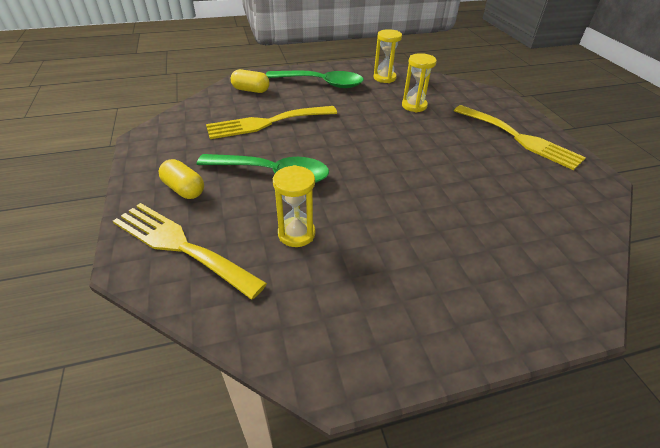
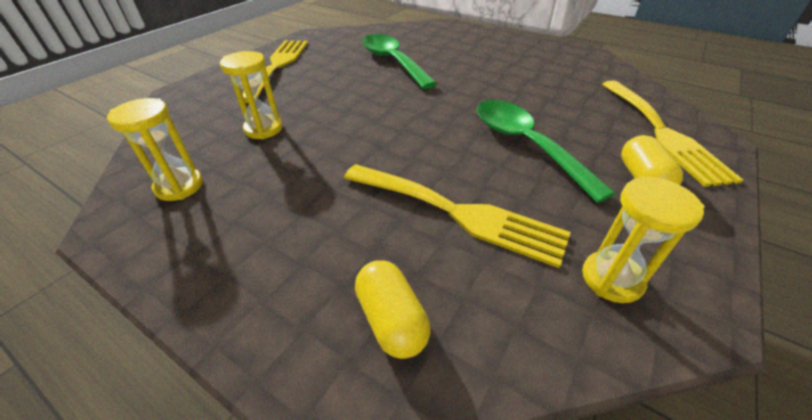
camera: 130 degrees left, 0 degrees up
(296, 234) = (552, 98): yellow hourglass -> yellow hourglass (611, 279)
(321, 83) = (263, 241): green spoon -> green spoon (392, 61)

